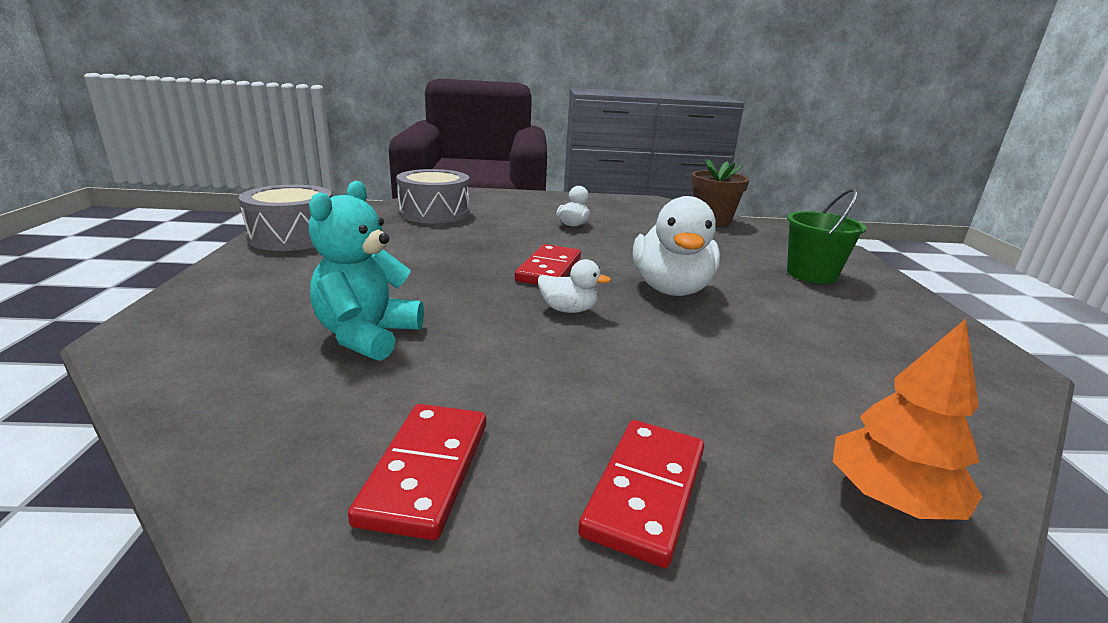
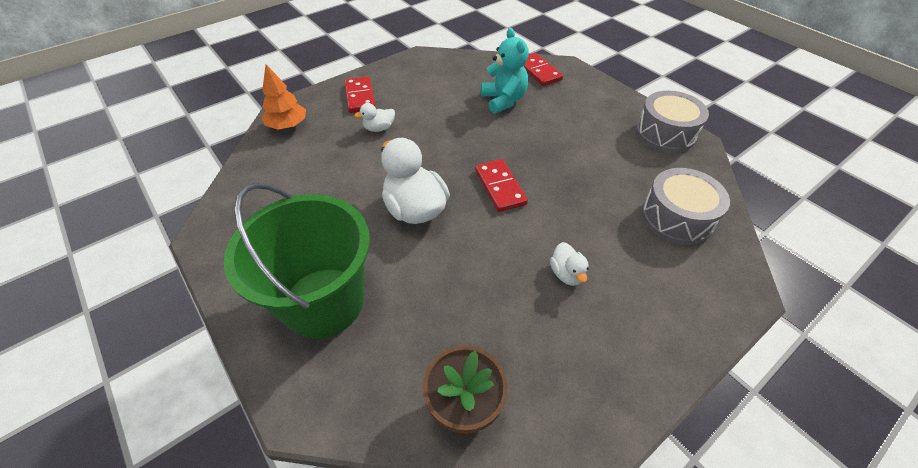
camera: 145 degrees right, 25 degrees up
(425, 471) = (420, 77): red domino -> red domino (538, 71)
(568, 310) = (451, 156): white duck -> white duck (379, 128)
(811, 274) = (323, 302): green bucket -> green bucket, size x1.81

